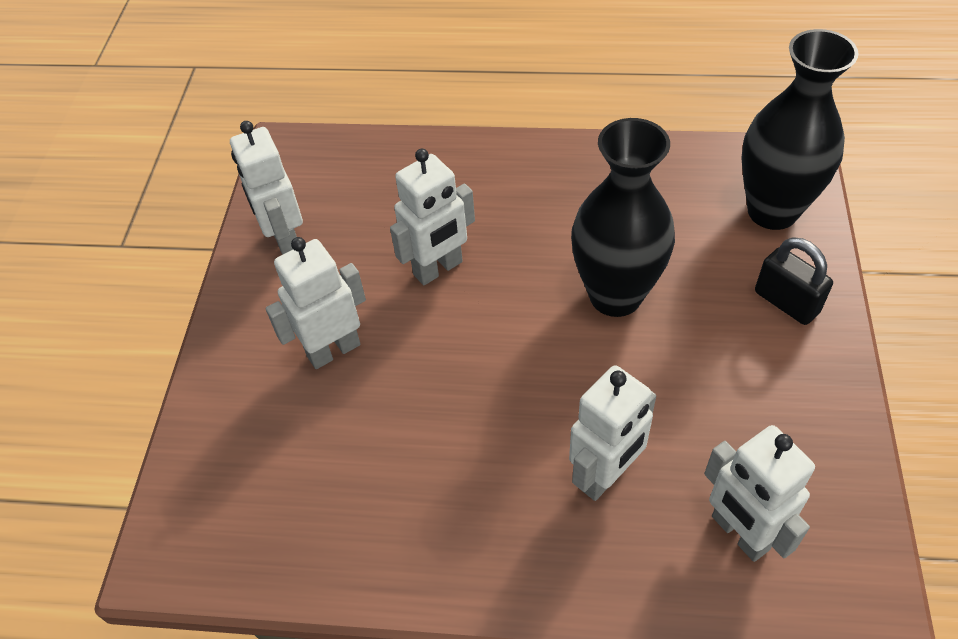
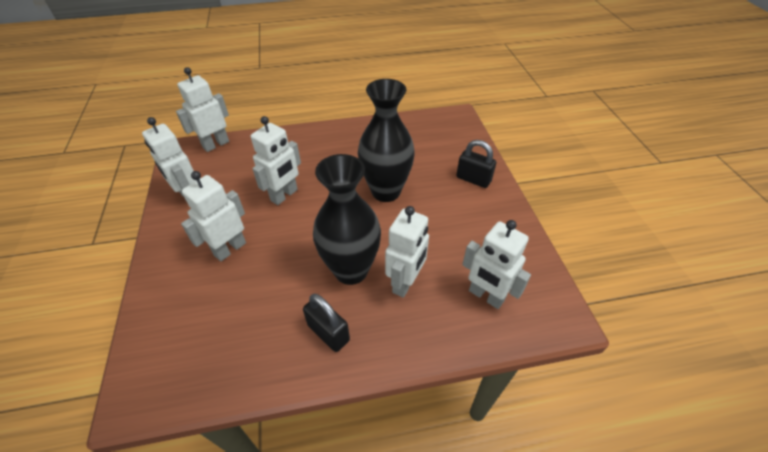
camera: 20 degrees left, 5 degrees down
(343, 147) = (216, 144): none -> white robot
(459, 531) = (328, 333): none -> black padlock
(772, 211) = (453, 140): black vase -> black vase (351, 270)

